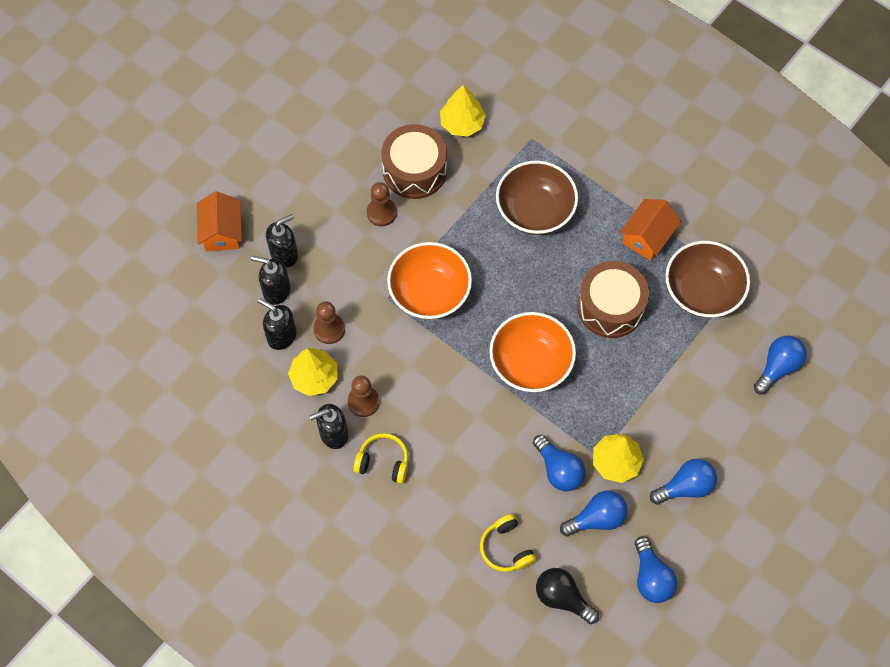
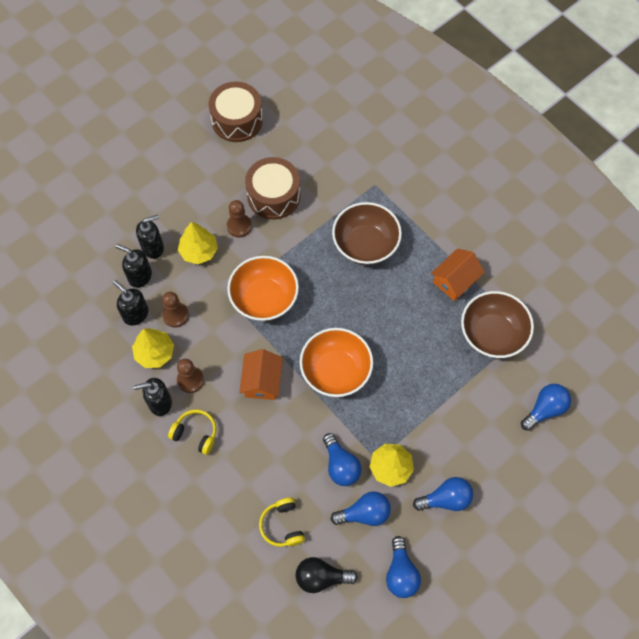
camera: 10 degrees right, 0 degrees up
(222, 232) = (107, 221): orange house -> orange house (262, 381)
(462, 123) = (320, 163): yellow tree -> yellow tree (199, 251)
(562, 598) = (321, 577): black light bulb -> black light bulb turned 45 degrees counterclockwise
(610, 307) = (412, 334): brown drum -> brown drum (237, 120)

